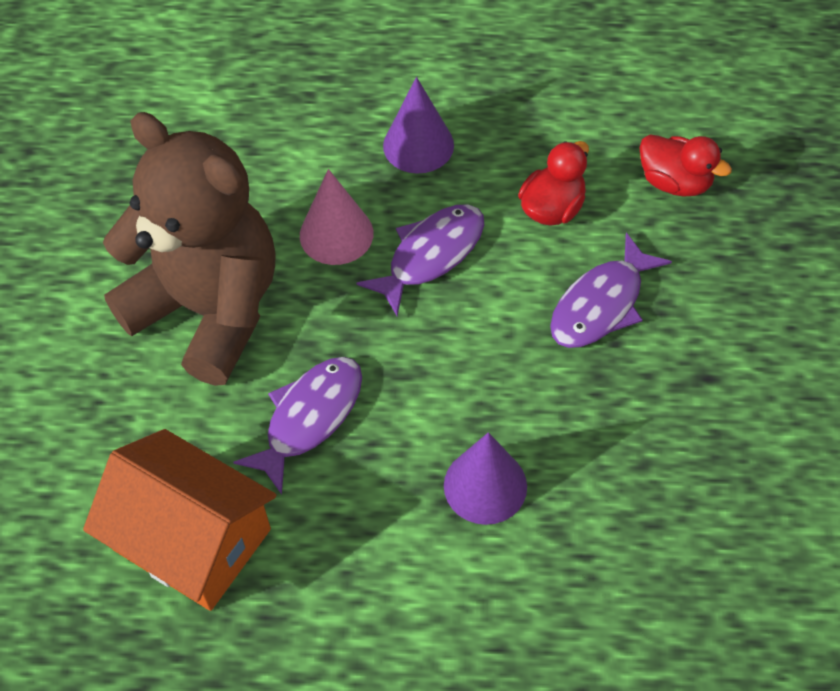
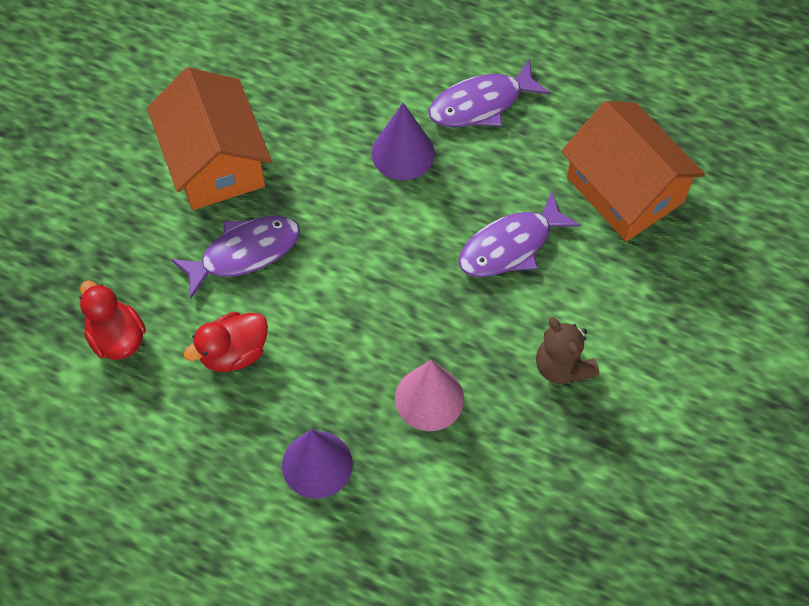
camera: 160 degrees left, 5 degrees up
(209, 309) = (562, 366): brown teddy bear -> brown teddy bear, size x0.42
(431, 255) = (357, 347): purple fish -> purple fish (481, 104)
(698, 392) = (215, 162): none -> orange house

